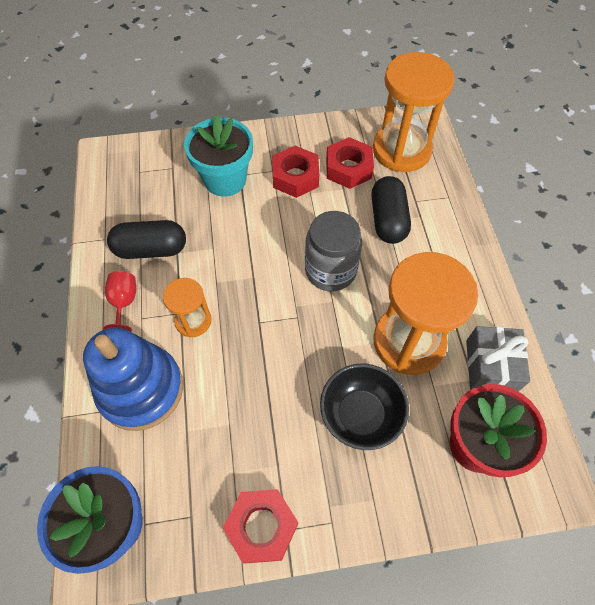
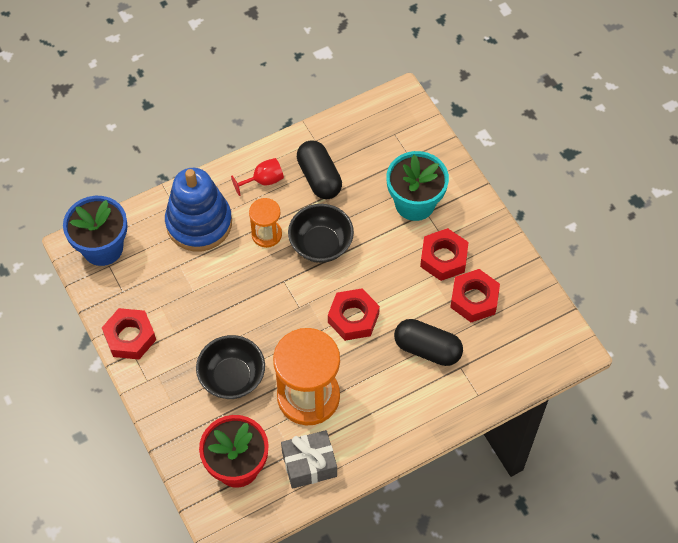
camera: 70 degrees right, 0 degrees up
(231, 272) = (321, 244): none -> black bowl
(330, 270) = (353, 318): grey jar -> red nut
(387, 220) = (427, 349): black capsule -> black capsule turned 45 degrees clockwise
(401, 150) = (519, 339): orange hourglass -> none

